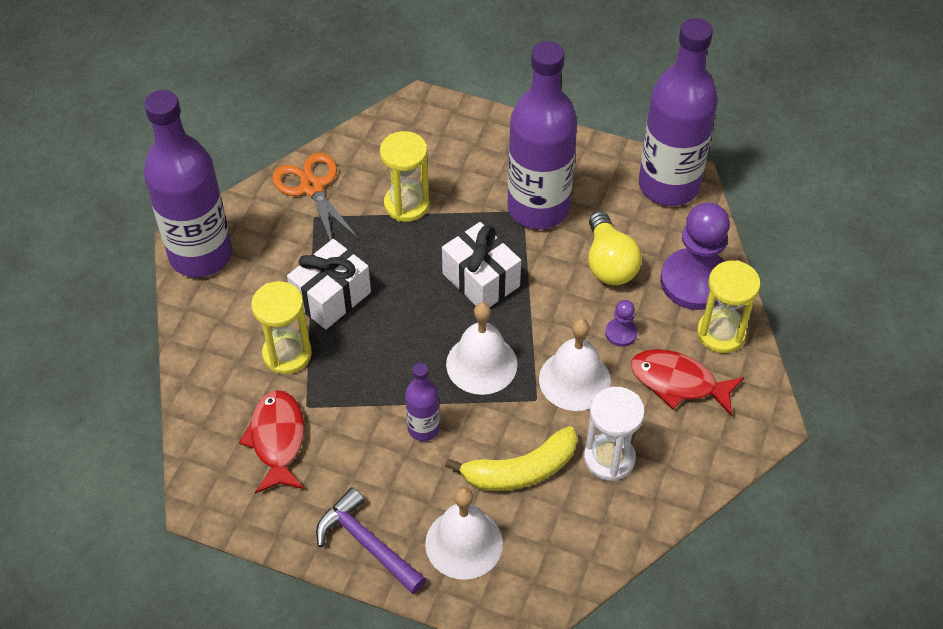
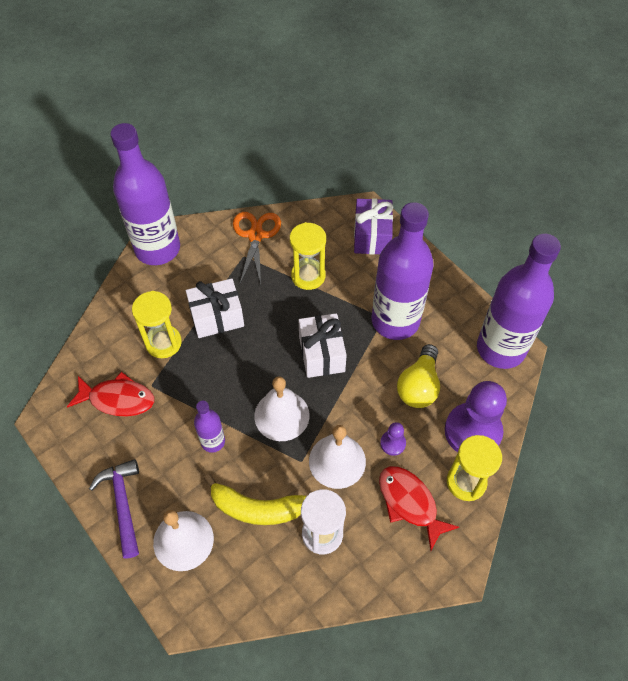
camera: 30 degrees right, 5 degrees up
(277, 440) = (118, 399): red fish -> red fish turned 75 degrees clockwise
(450, 130) = (372, 236): none -> purple gift

